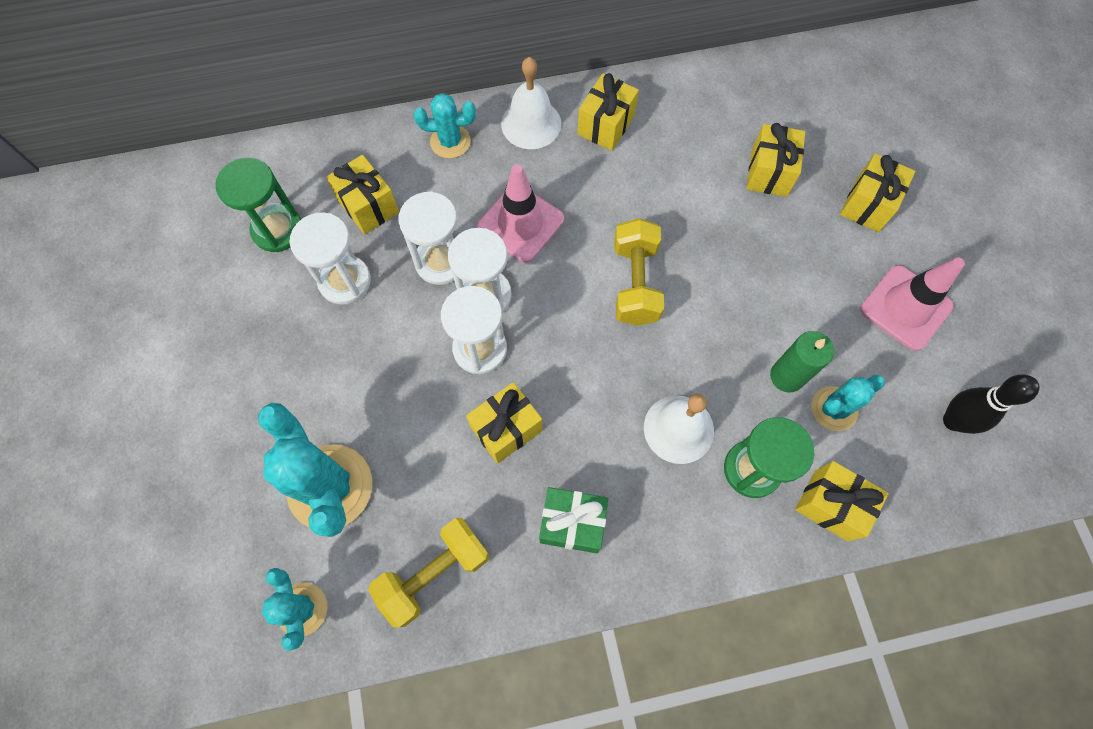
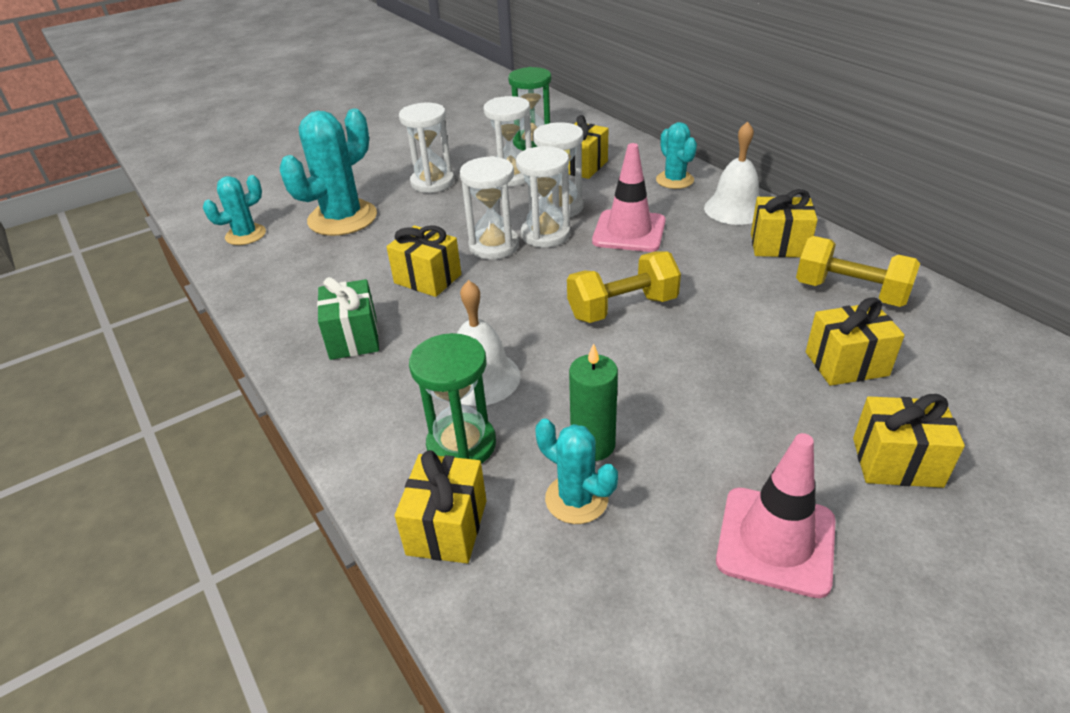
camera: 70 degrees right, 30 degrees down
(305, 366) = (432, 182): none -> white hourglass
(434, 573) = (287, 280): yellow dumbbell -> yellow dumbbell (850, 292)
(953, 421) = (637, 642): black bowling pin -> none

